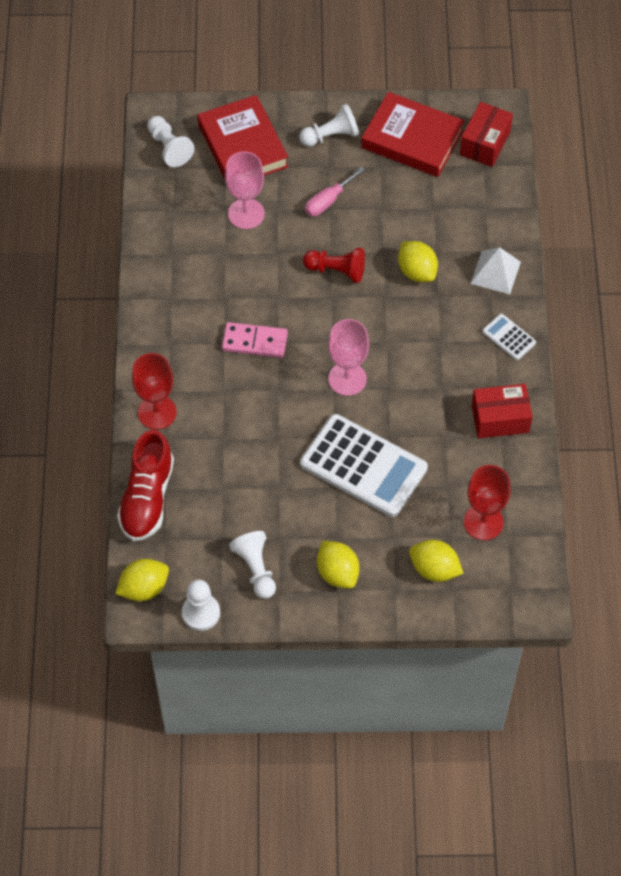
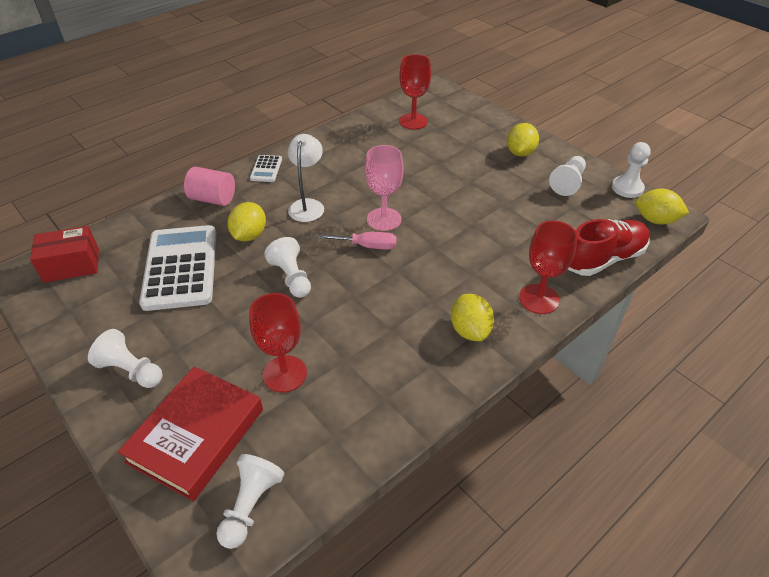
camera: 130 degrees left, 15 degrees down
(246, 214) = (285, 374): pink goblet -> red goblet
(254, 342) = (410, 284): pink domino -> none
(328, 201) = (219, 325): pink screwdriver -> pink screwdriver (368, 246)
(336, 271) = (292, 277): red pawn -> white pawn
(363, 466) = (439, 178): white calculator -> white calculator (181, 268)
(412, 139) = (97, 311): red book -> none
(420, 336) = (308, 205): none -> white lamp
(434, 569) = (465, 123): yellow lemon -> yellow lemon (470, 330)
(495, 272) = (213, 199): white pyramid -> pink cylinder
(500, 419) = (335, 145): red box -> none

